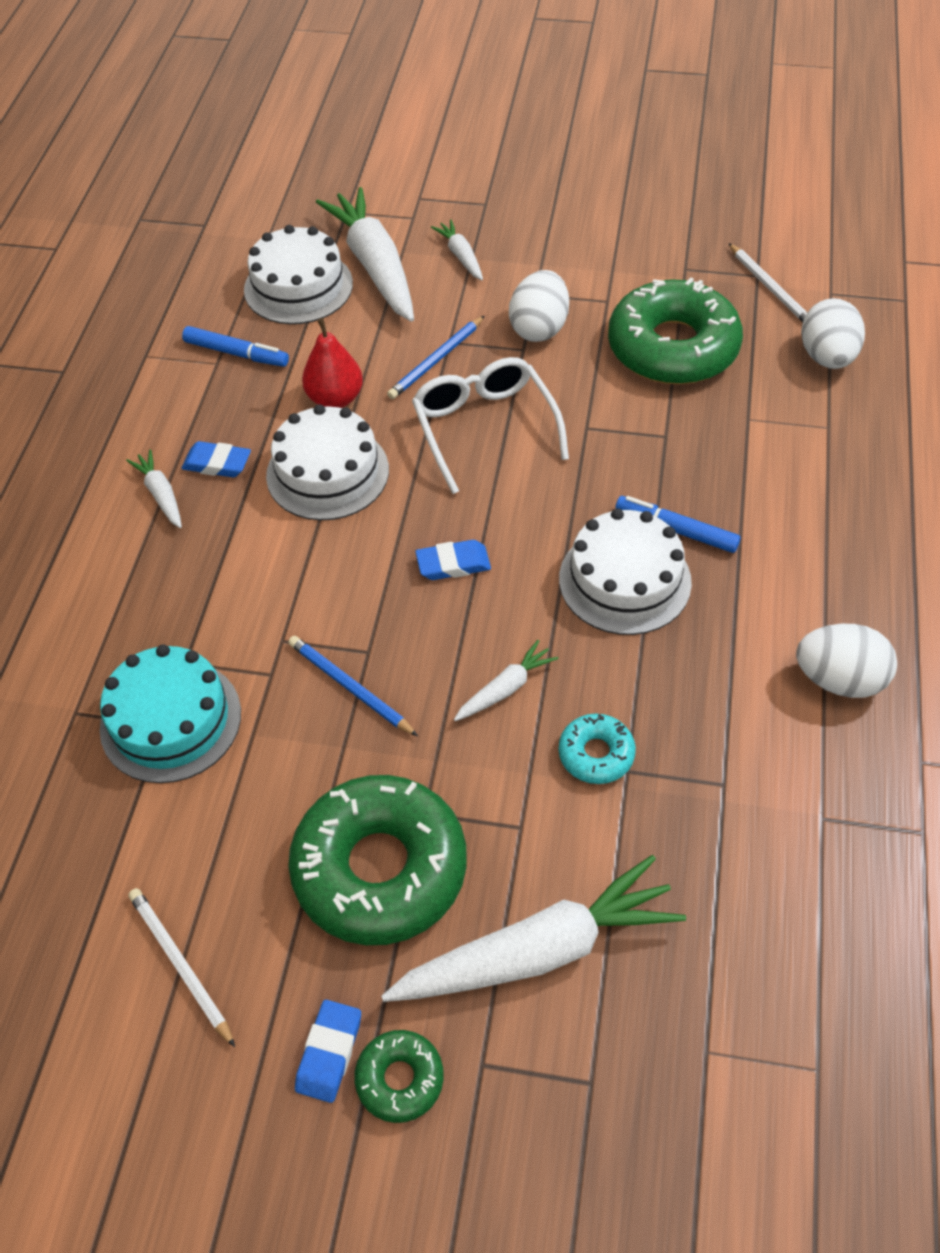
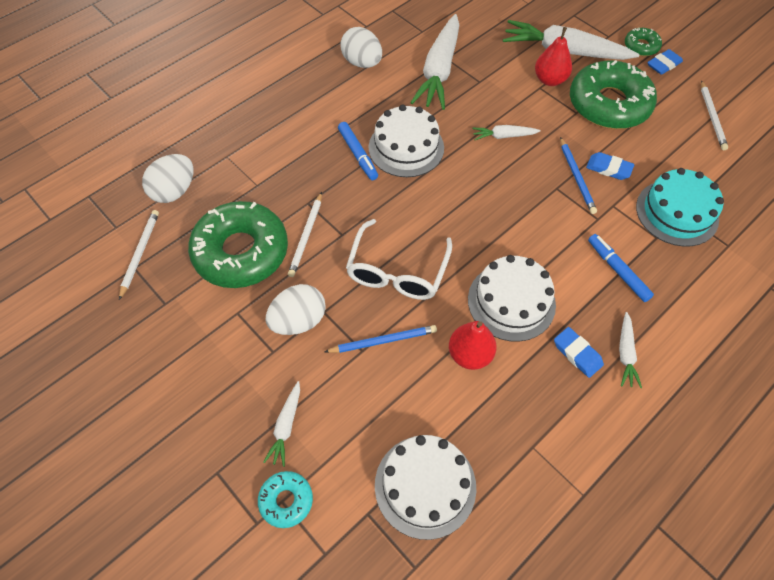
camera: 145 degrees left, 5 degrees up
(236, 353) = (513, 446): blue marker -> blue marker (617, 270)
(374, 265) = (353, 465): white carrot -> white carrot (439, 71)
(453, 564) = (481, 204): blue eraser -> blue eraser (608, 168)
(515, 856) = (550, 80): none -> red pear
(596, 754) = (487, 93): turquoise donut -> turquoise donut (286, 500)
(624, 402) = (306, 236): none -> white pencil

